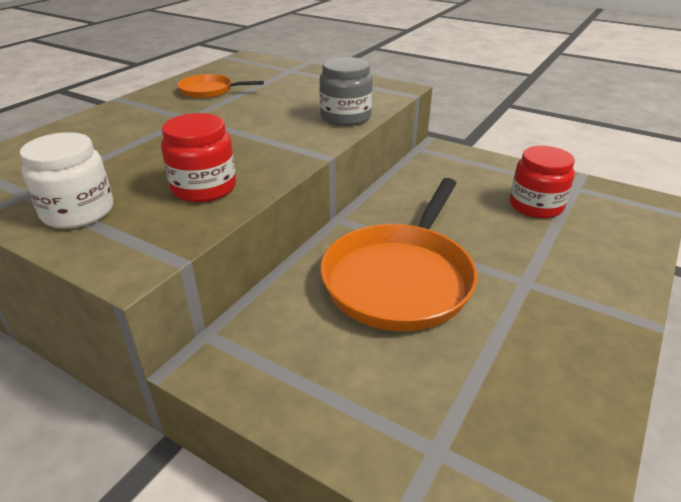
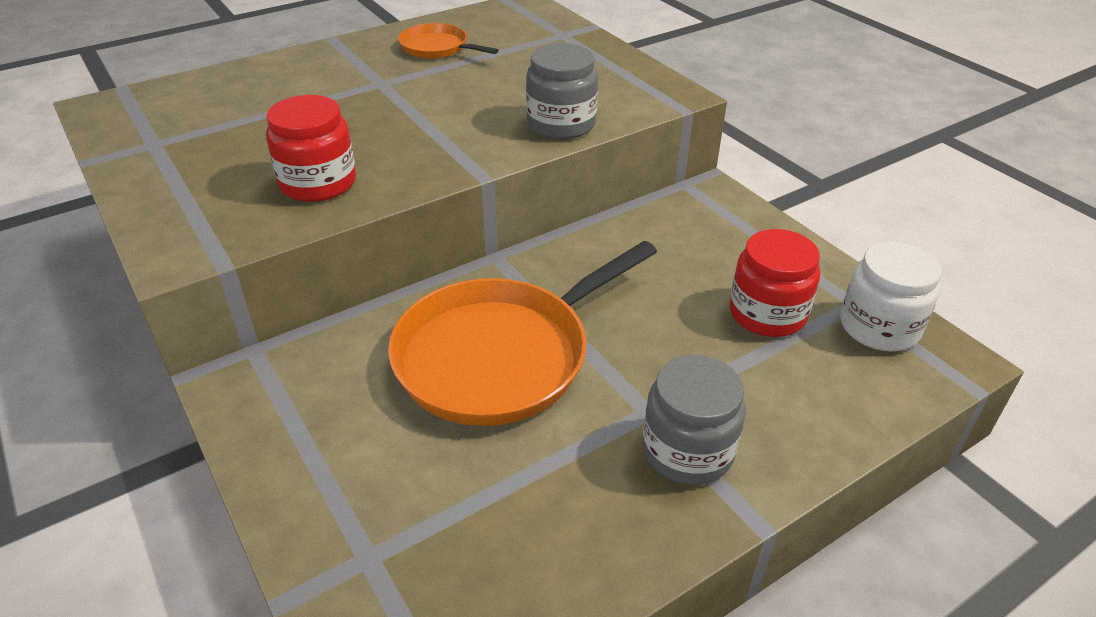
camera: 25 degrees right, 5 degrees up
(78, 212) = (181, 179): white jar -> white jar (879, 327)
(571, 297) = (687, 450): none -> grey jar

